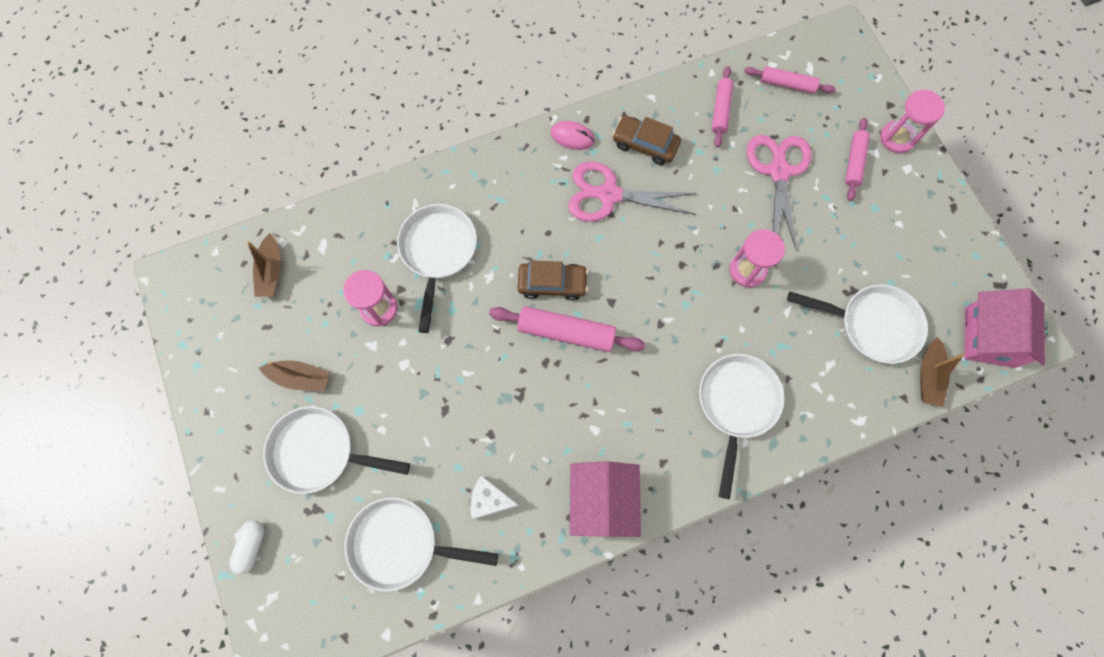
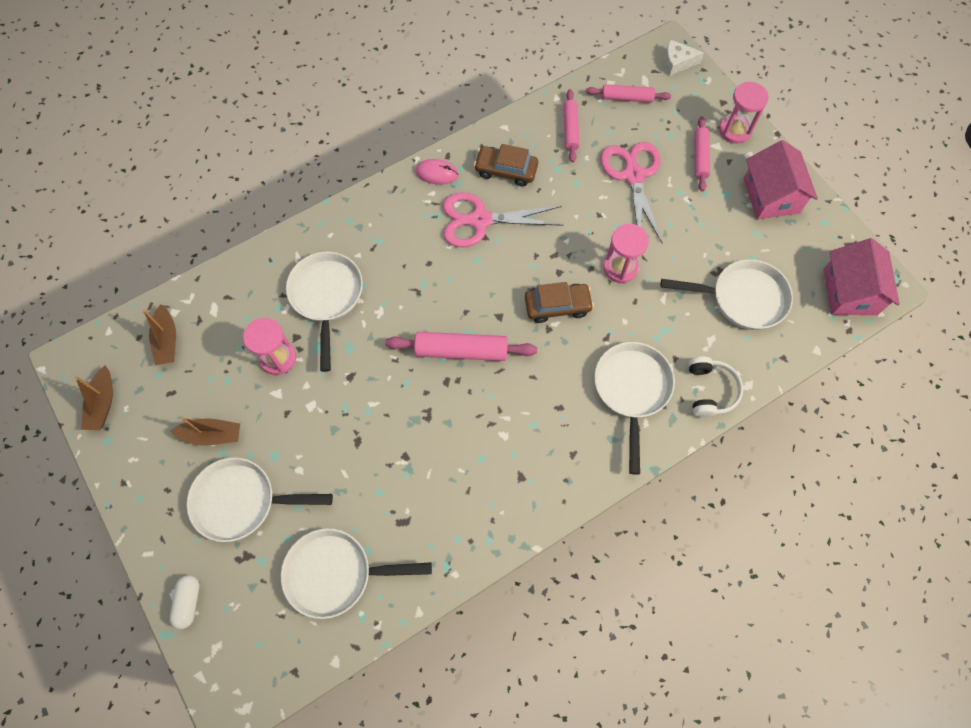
camera: 10 degrees left, 5 degrees down
(490, 500) = (415, 517): white cheese -> white cheese (677, 62)
(552, 283) = (440, 308): brown car -> brown car (557, 306)
(602, 500) = (522, 499): pink house -> pink house (771, 195)
(819, 419) = (710, 390): none -> white headphones
(928, 376) = (802, 335): brown boat -> brown boat (103, 403)

